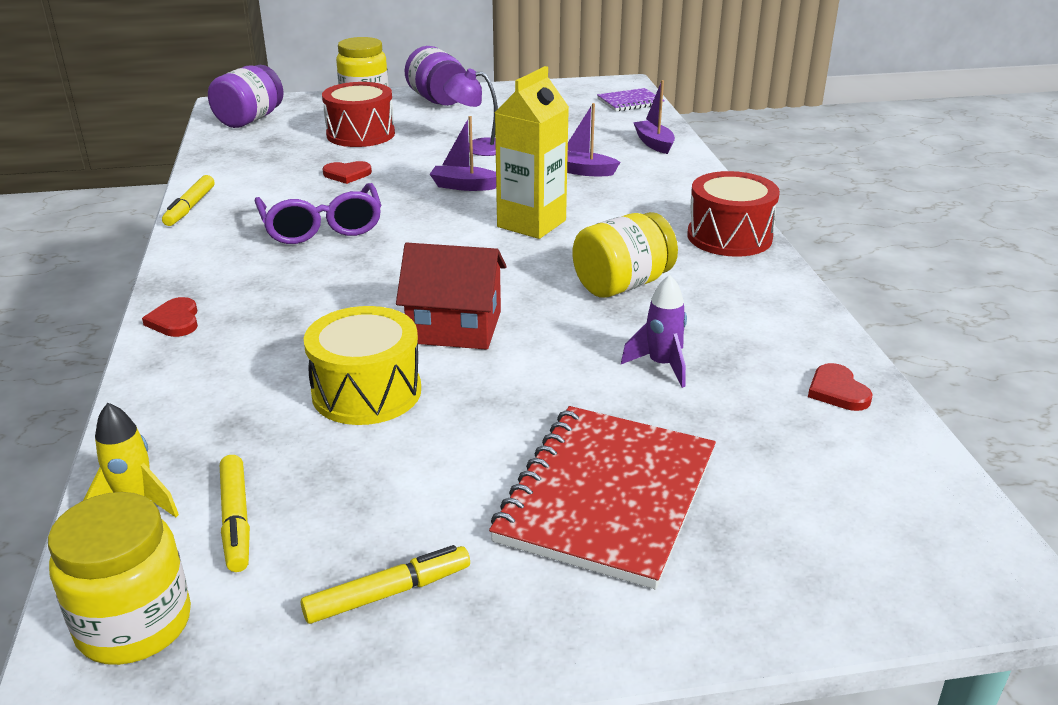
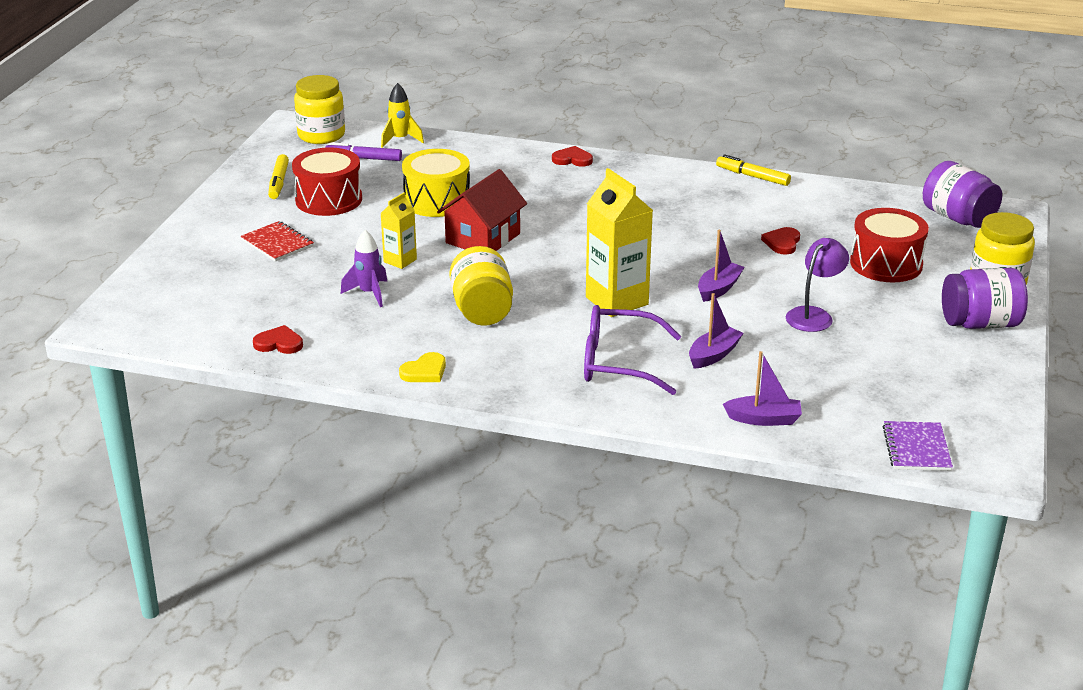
camera: 115 degrees right, 0 degrees up
(236, 520) = (364, 158): yellow marker -> purple marker
(322, 227) = (677, 218): purple glasses -> purple glasses (617, 363)
(562, 369) = (400, 261): none -> yellow carton
(607, 497) = (277, 243): red notebook -> red notebook, size x0.51
(729, 237) = (517, 384): red drum -> red drum (329, 200)
(769, 285) = (424, 371): none -> yellow heart

